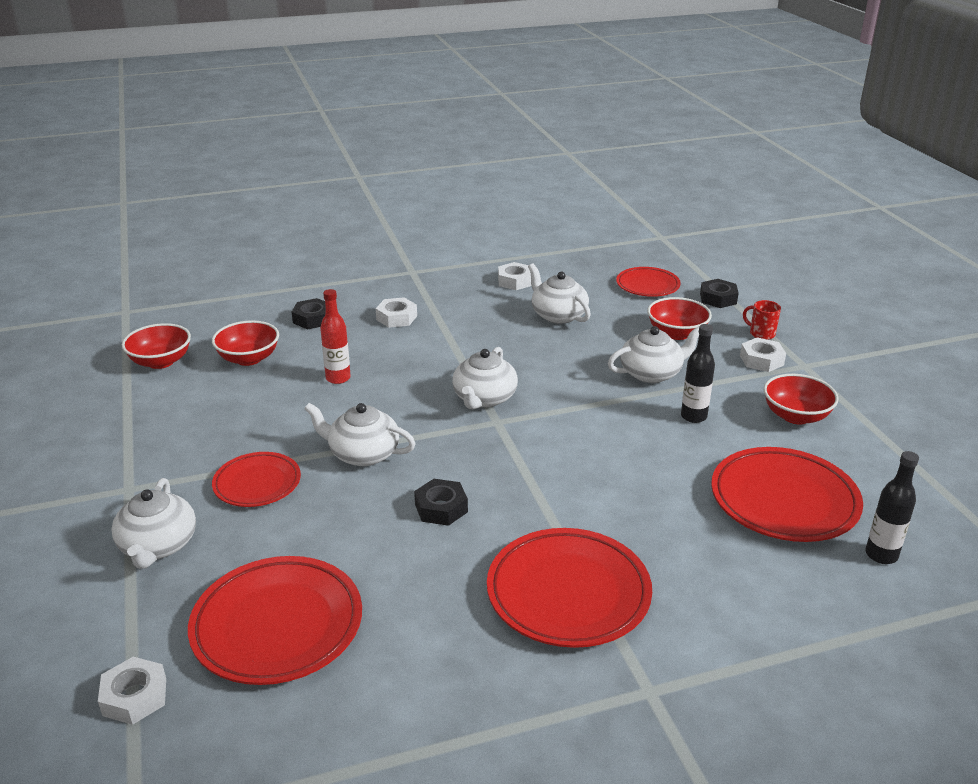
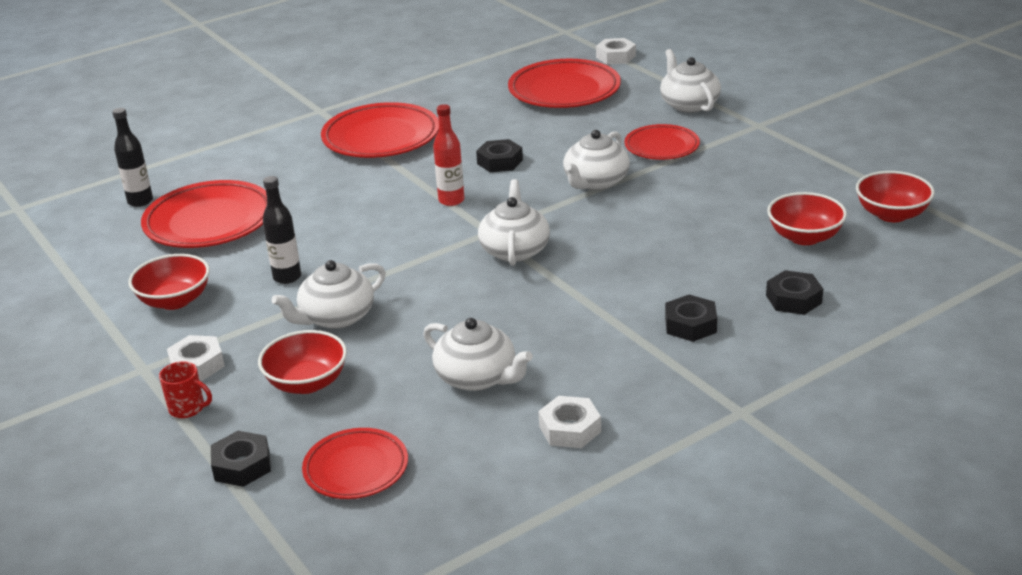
camera: 165 degrees right, 0 degrees up
(338, 378) = (685, 238): red bottle -> red bottle (451, 200)
(362, 454) = (595, 182): white teapot -> white teapot turned 120 degrees clockwise
(396, 318) = (690, 325): white nut -> black nut

